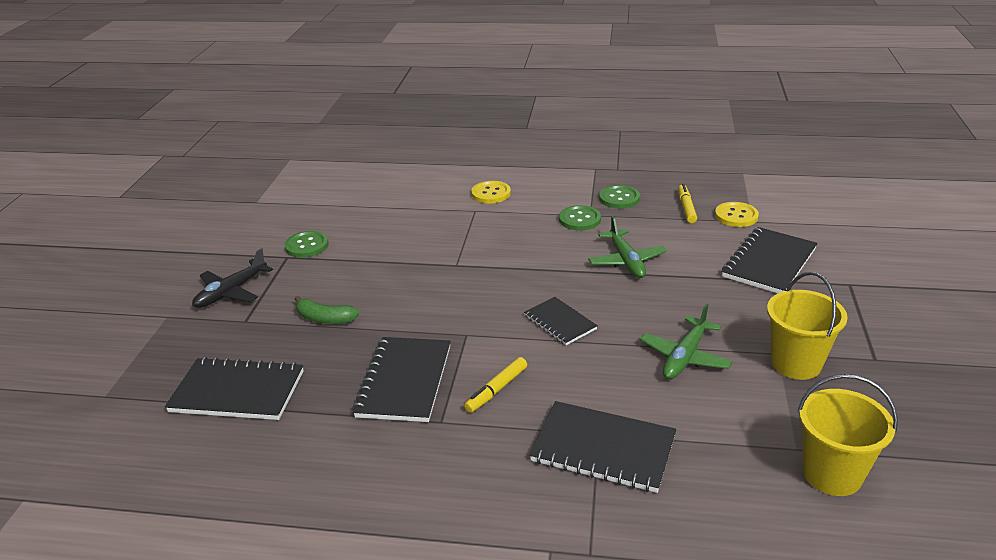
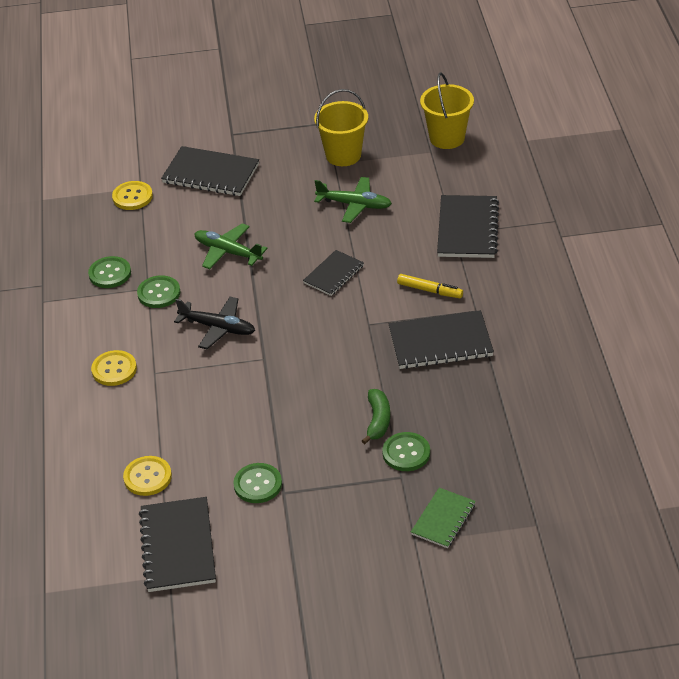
camera: 105 degrees left, 10 degrees up
(172, 337) = (443, 519): none -> green notebook
(231, 292) = (359, 509): black plane -> black plane (217, 328)
(237, 391) = (494, 437): black notebook -> black notebook (178, 546)
(270, 329) = (406, 453): none -> green button
(359, 200) = (147, 477): none -> yellow button
(626, 261) = (228, 252): green plane -> green plane turned 120 degrees counterclockwise
(686, 208) = (122, 228): yellow marker -> none

